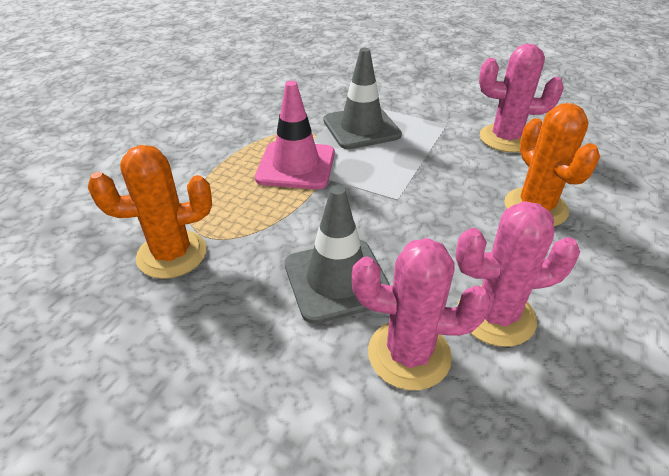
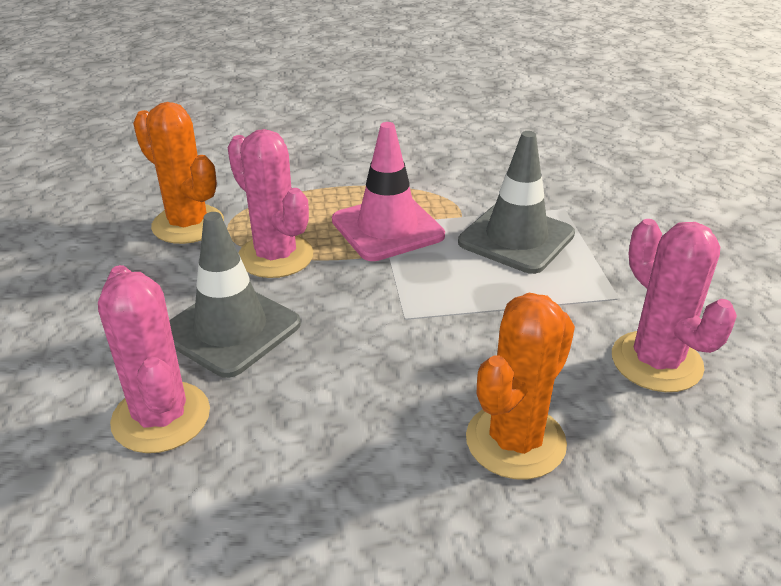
camera: 55 degrees right, 5 degrees down
(496, 315) = (266, 465): pink cactus -> pink cactus (275, 256)

